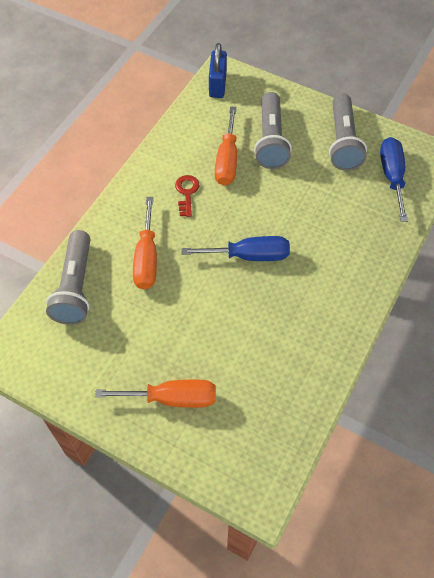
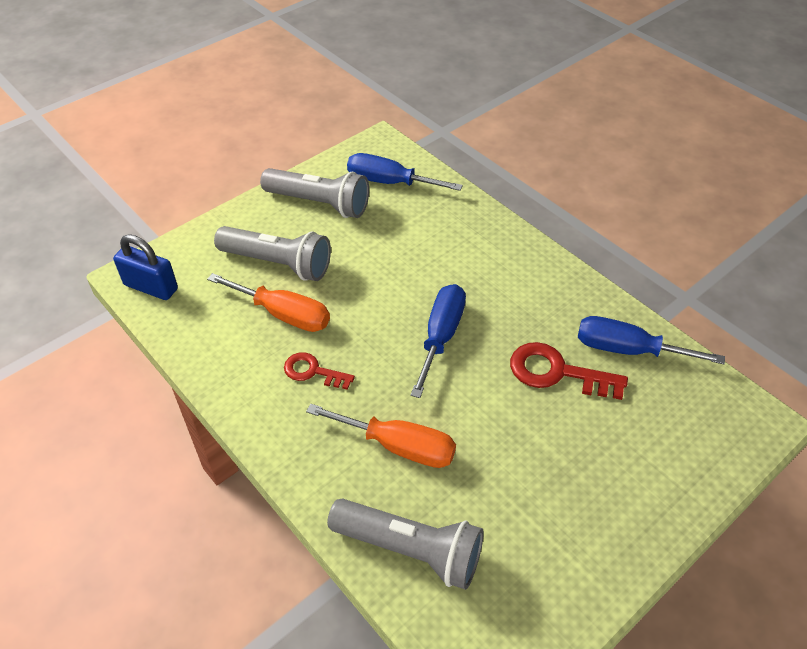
camera: 70 degrees left, 10 degrees down
(172, 398) = (621, 475): orange screwdriver -> none
(248, 338) = (556, 372): none -> red key
(292, 383) = (627, 350): none -> blue screwdriver

